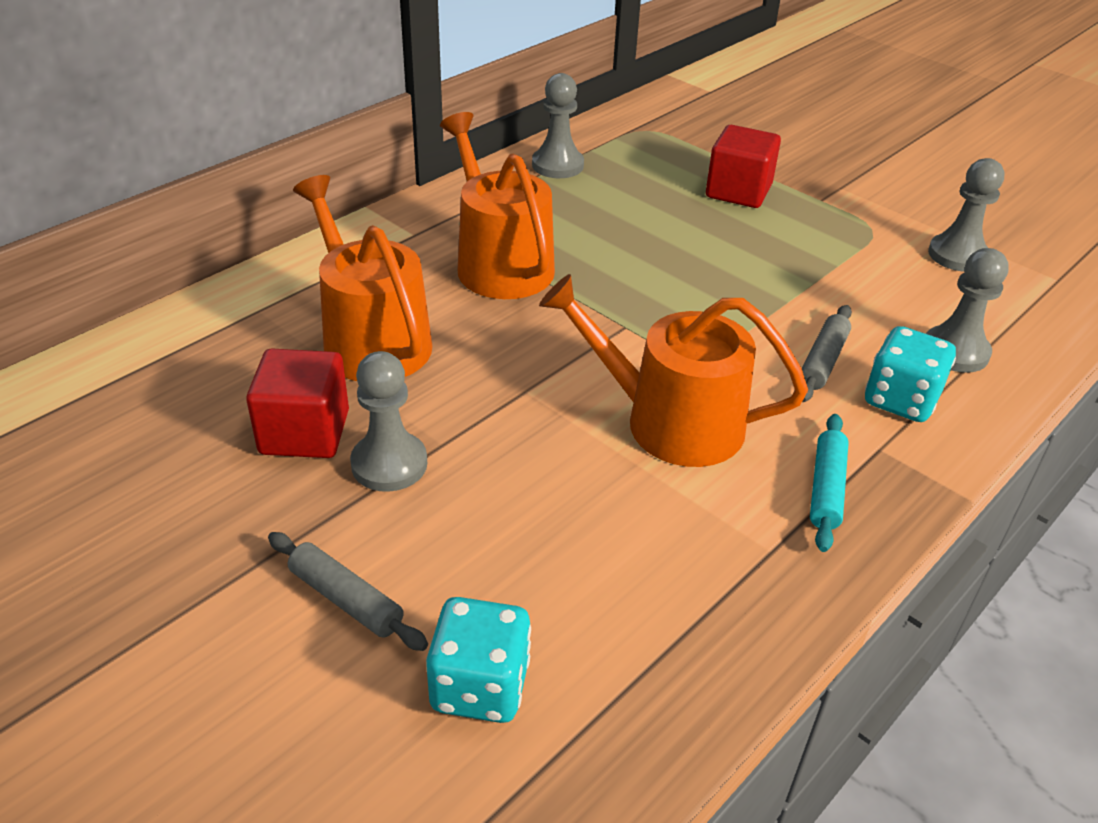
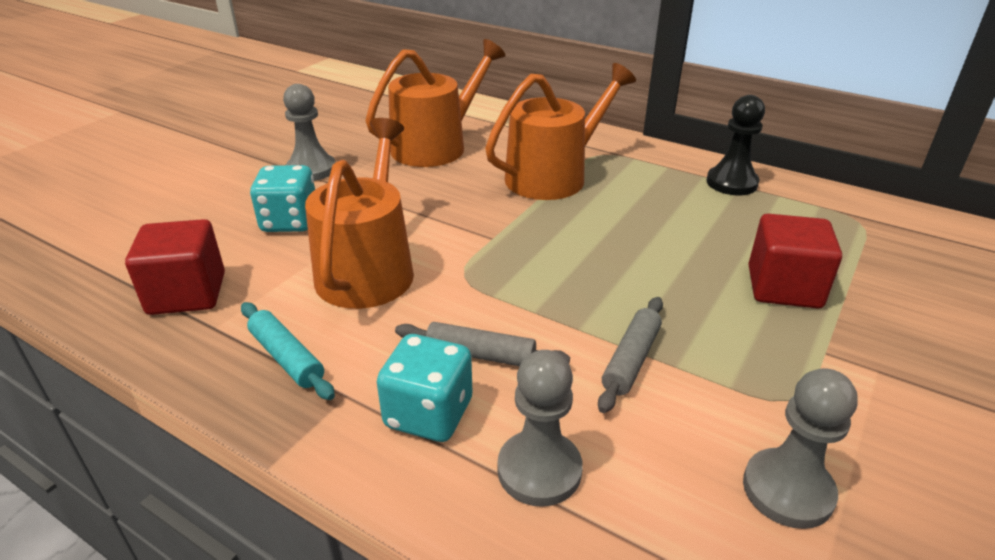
camera: 80 degrees right, 5 degrees down
(304, 432) = (338, 142): red cube -> red cube (187, 293)
(346, 599) = (199, 174): grey rolling pin -> grey rolling pin (631, 360)
(480, 686) = (123, 221): turquoise dice -> turquoise dice (290, 222)
(557, 165) = (731, 183): grey pawn -> black pawn
(826, 489) = (286, 358): turquoise rolling pin -> turquoise rolling pin turned 45 degrees clockwise

